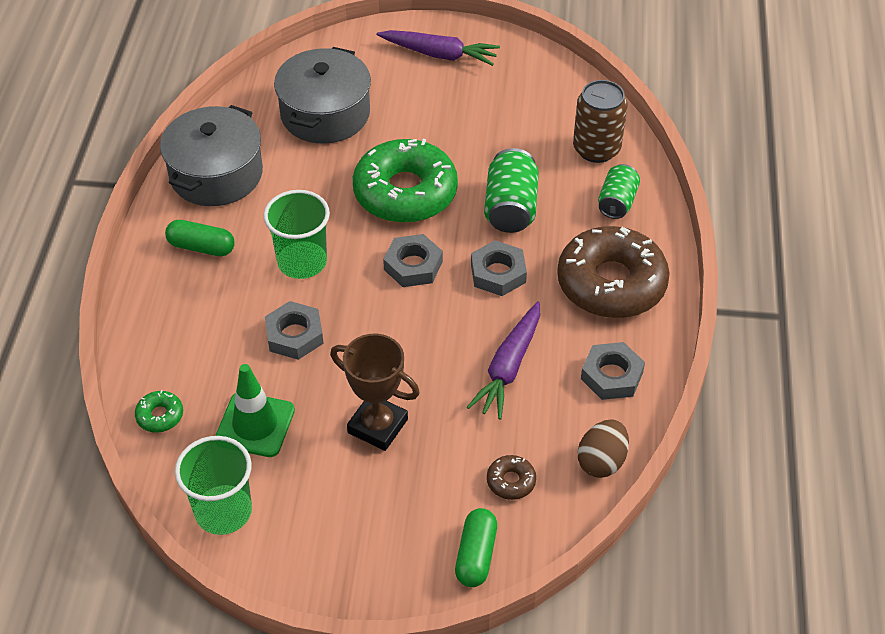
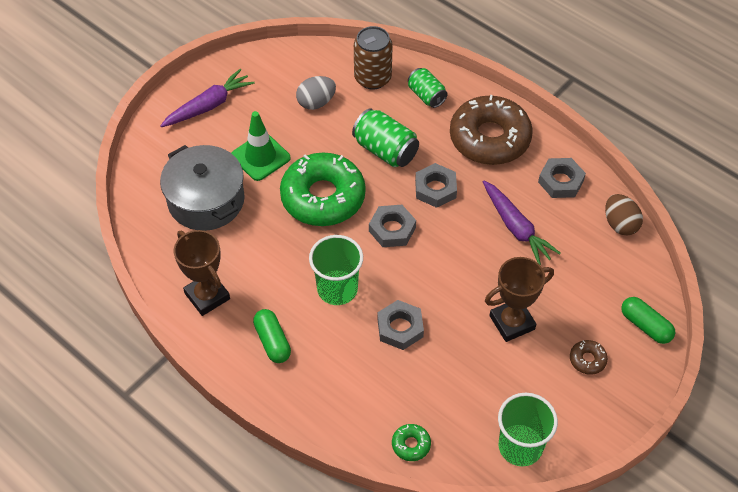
camera: 55 degrees left, 5 degrees up
(201, 247) = (272, 341): green capsule -> green capsule turned 75 degrees counterclockwise
(216, 174) = (207, 296): grey pot -> brown trophy
(255, 425) = (460, 391): green traffic cone -> green traffic cone (260, 157)
(511, 481) = (603, 277): brown donut -> brown donut (587, 360)
(520, 125) = (316, 102): none -> grey egg

